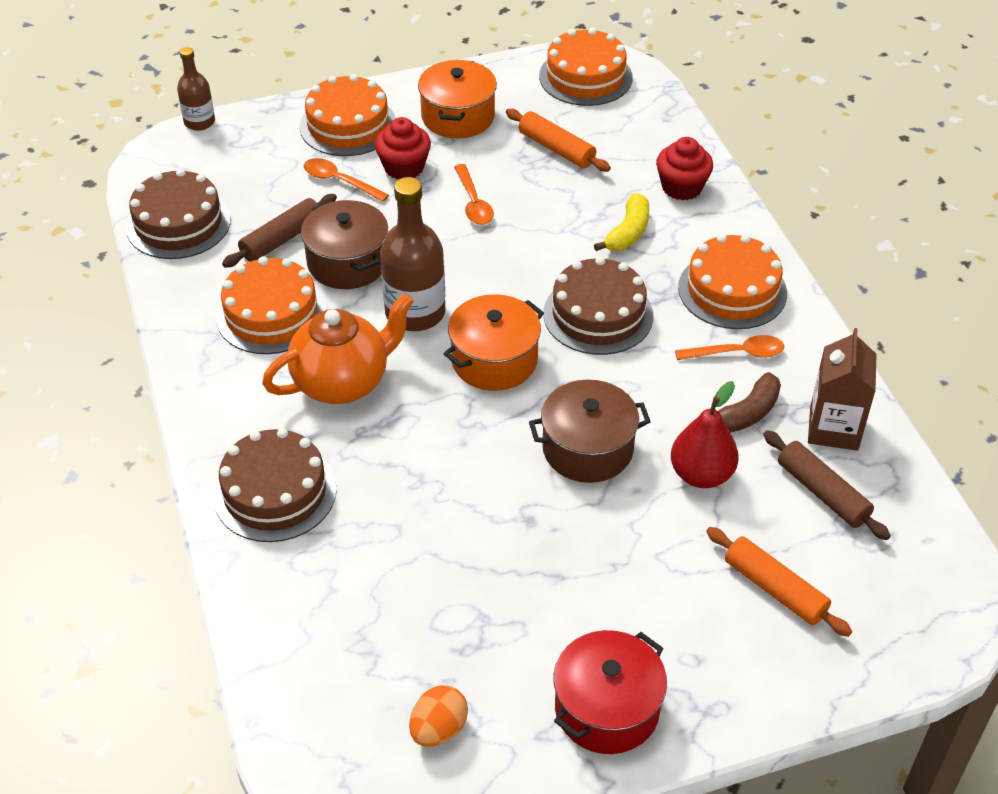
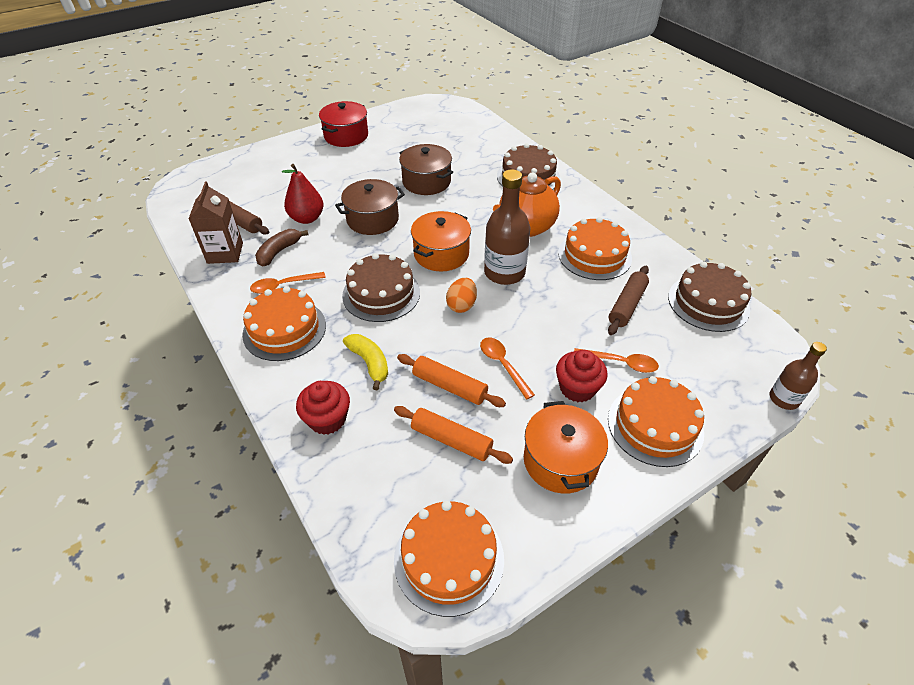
camera: 165 degrees right, 0 degrees up
(347, 262) = (569, 297): brown pot -> brown pot (426, 182)
(438, 729) = (413, 122): orange egg -> orange egg (461, 305)
(628, 232) = (369, 363): yellow banana -> yellow banana turned 135 degrees clockwise
(775, 589) = (270, 180): orange rolling pin -> orange rolling pin (449, 386)

